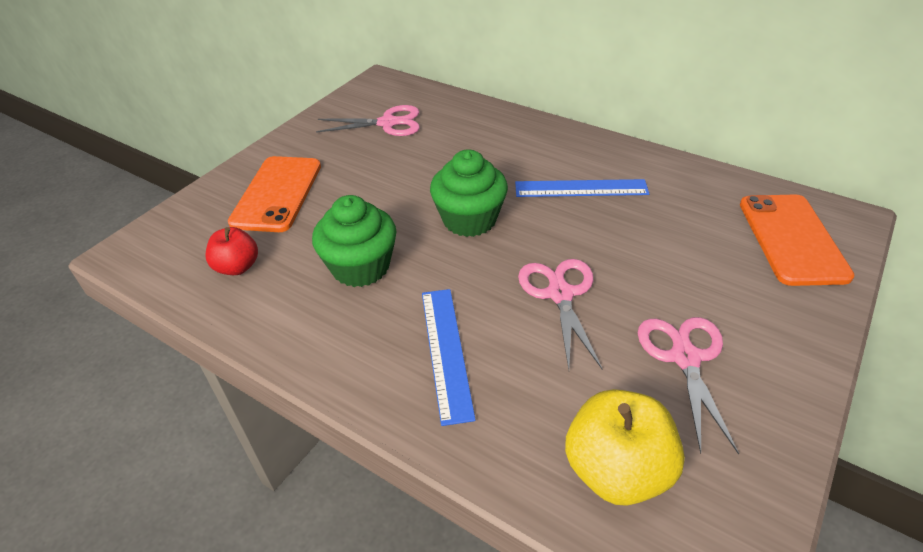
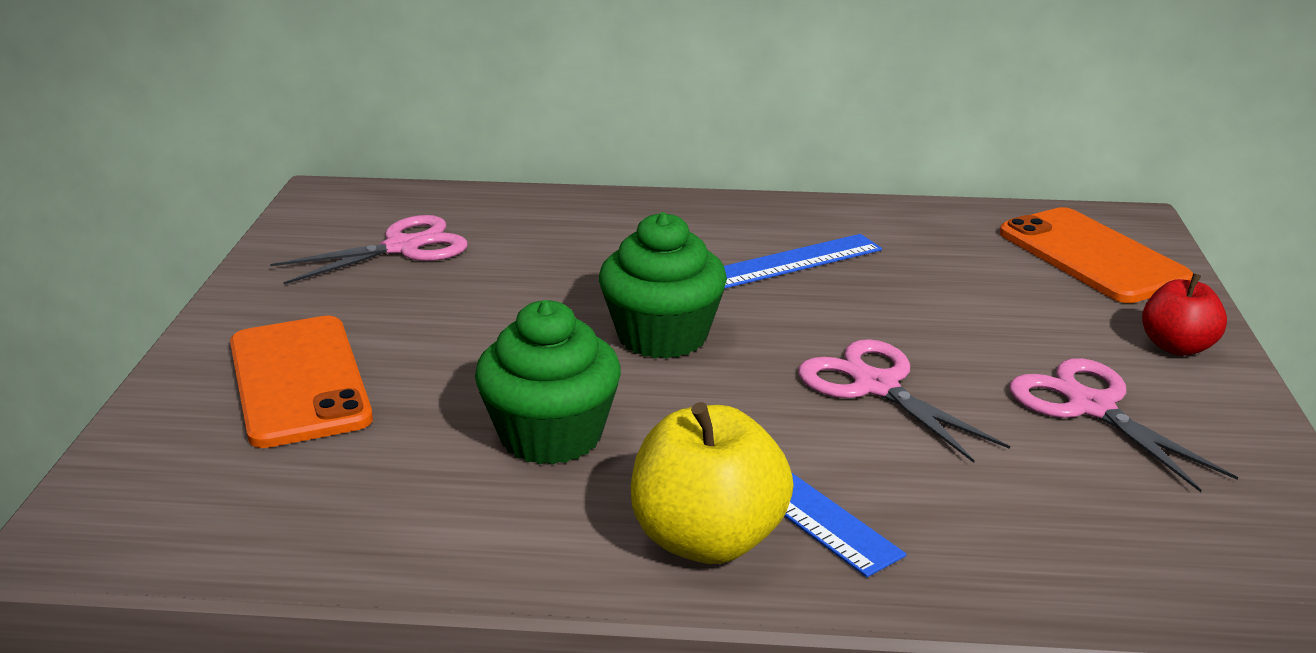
camera: 30 degrees left, 15 degrees down
(237, 267) = (331, 494): red apple -> red apple (1177, 347)
(616, 470) = (1125, 543): yellow apple -> yellow apple (708, 540)

